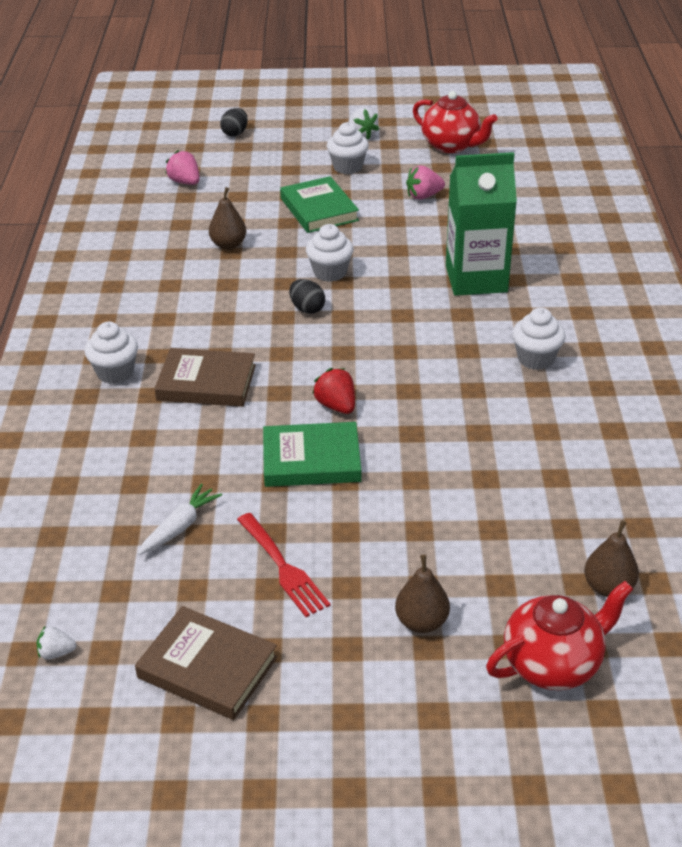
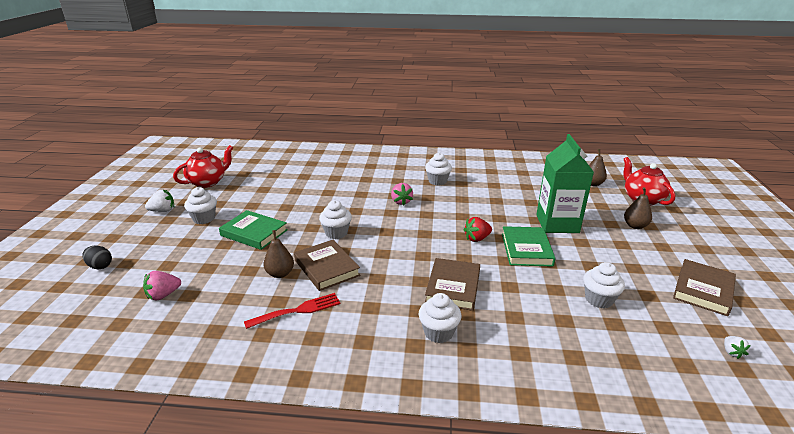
camera: 85 degrees left, 10 degrees down
(180, 527) = (599, 299): white carrot -> white cupcake
(243, 276) = (326, 268): none -> brown book
(283, 568) = (617, 262): red fork -> red fork (298, 310)
(307, 309) = (375, 243): black egg -> none
(319, 209) = (254, 233): green book -> green book turned 45 degrees clockwise
(423, 196) = (263, 196): pink strawberry -> pink strawberry (401, 202)
(476, 279) = (362, 188): green carton -> green carton (557, 224)

